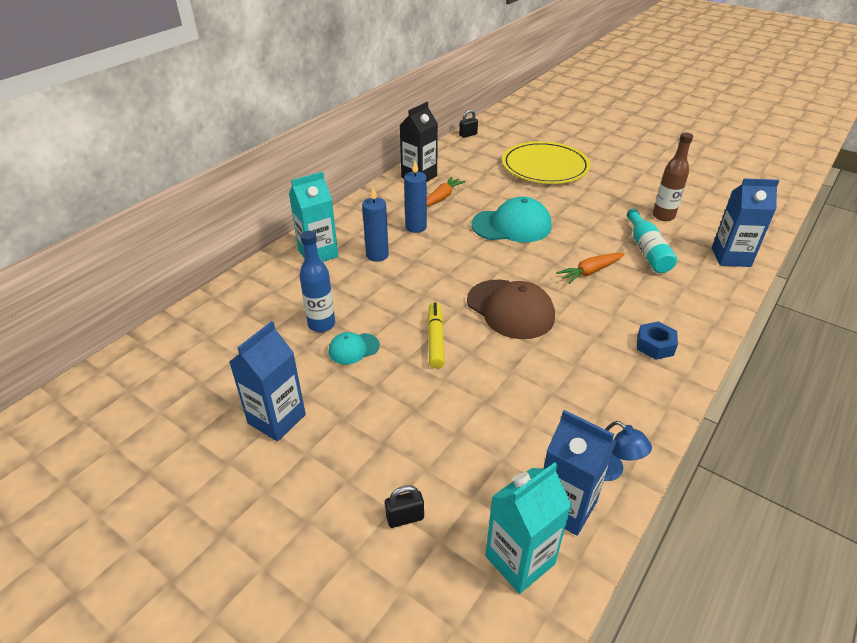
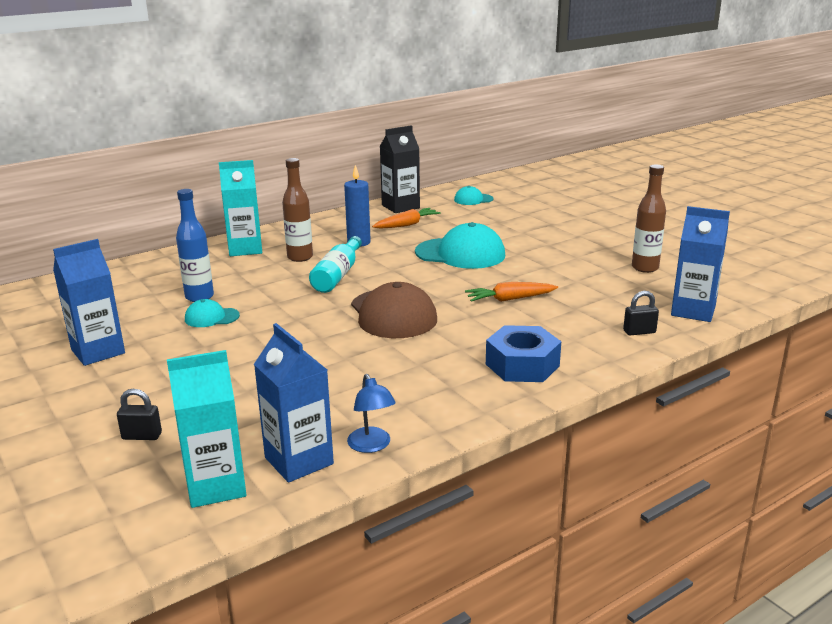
camera: 20 degrees right, 15 degrees down
(377, 255) = (300, 257): blue candle -> brown bottle
(435, 340) = (294, 324): yellow marker -> none
(468, 135) = (485, 181): black padlock -> black padlock (639, 332)
(474, 158) = (473, 199): none -> turquoise cap
(545, 166) = (546, 214): yellow plate -> none
(647, 250) = (595, 292): turquoise bottle -> turquoise bottle (338, 275)
(655, 345) = (522, 365): blue nut -> blue nut, size x1.54

